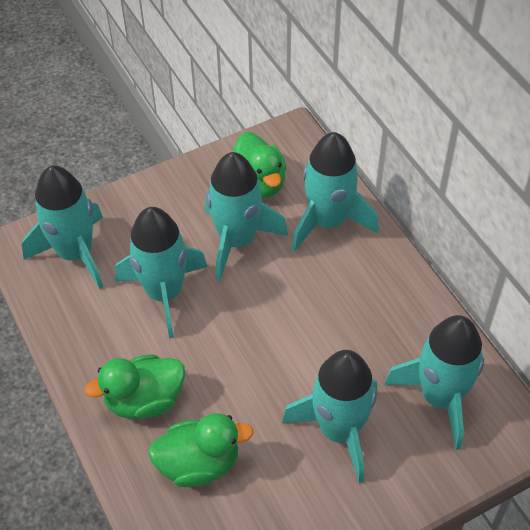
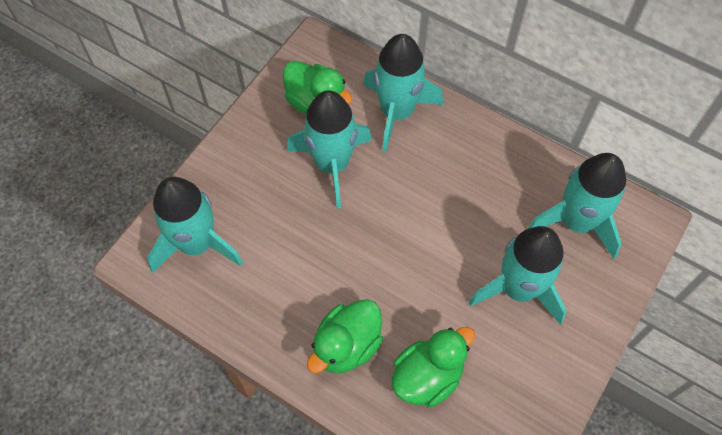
camera: 30 degrees left, 10 degrees up
(164, 293) = (301, 242): turquoise rocket -> none

